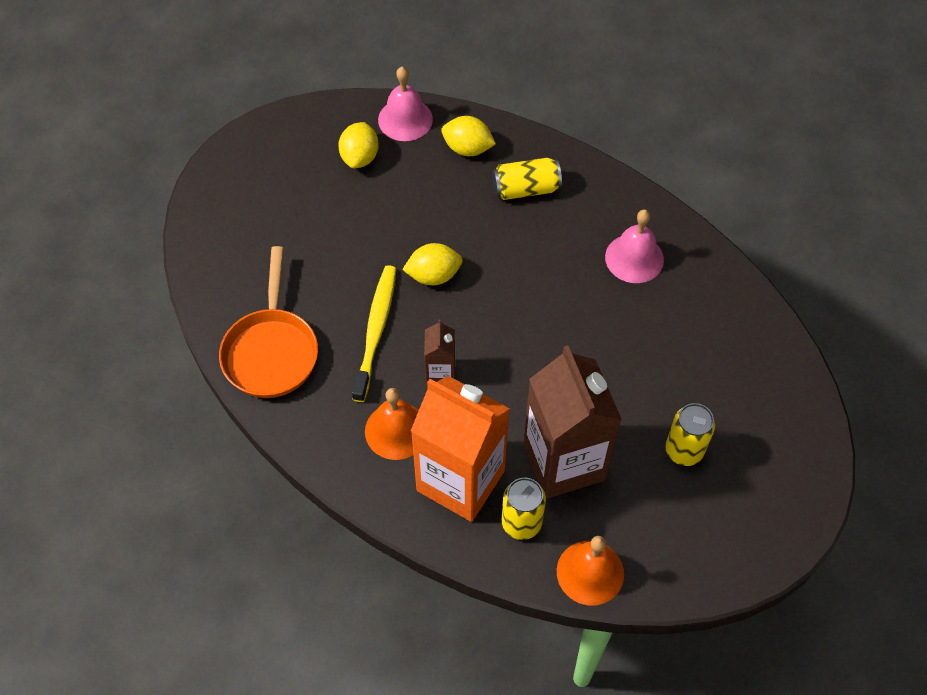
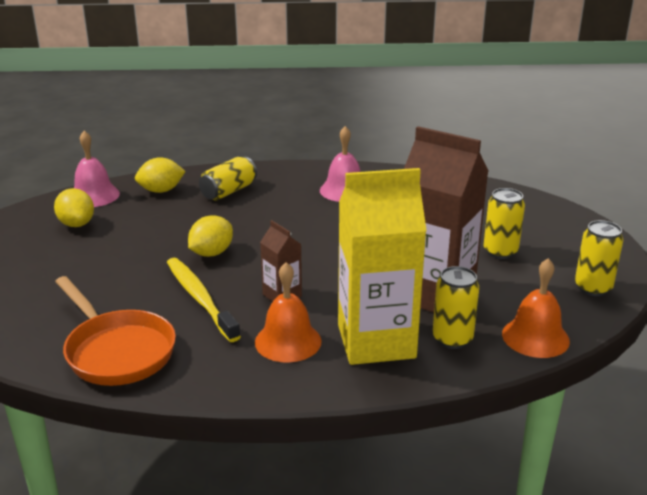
camera: 40 degrees left, 30 degrees down
(460, 480) = (376, 341): orange carton -> yellow carton
(711, 557) = (593, 288): none -> yellow can

